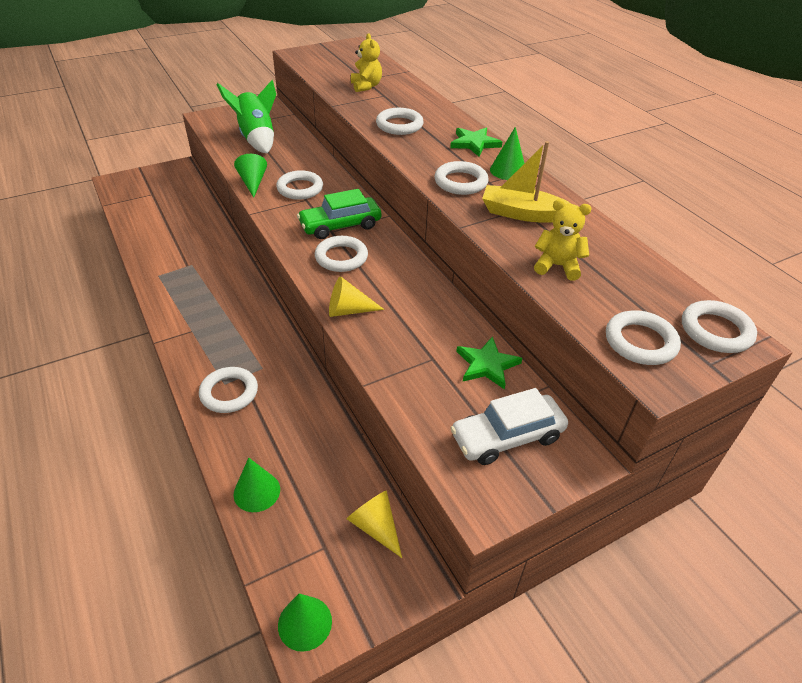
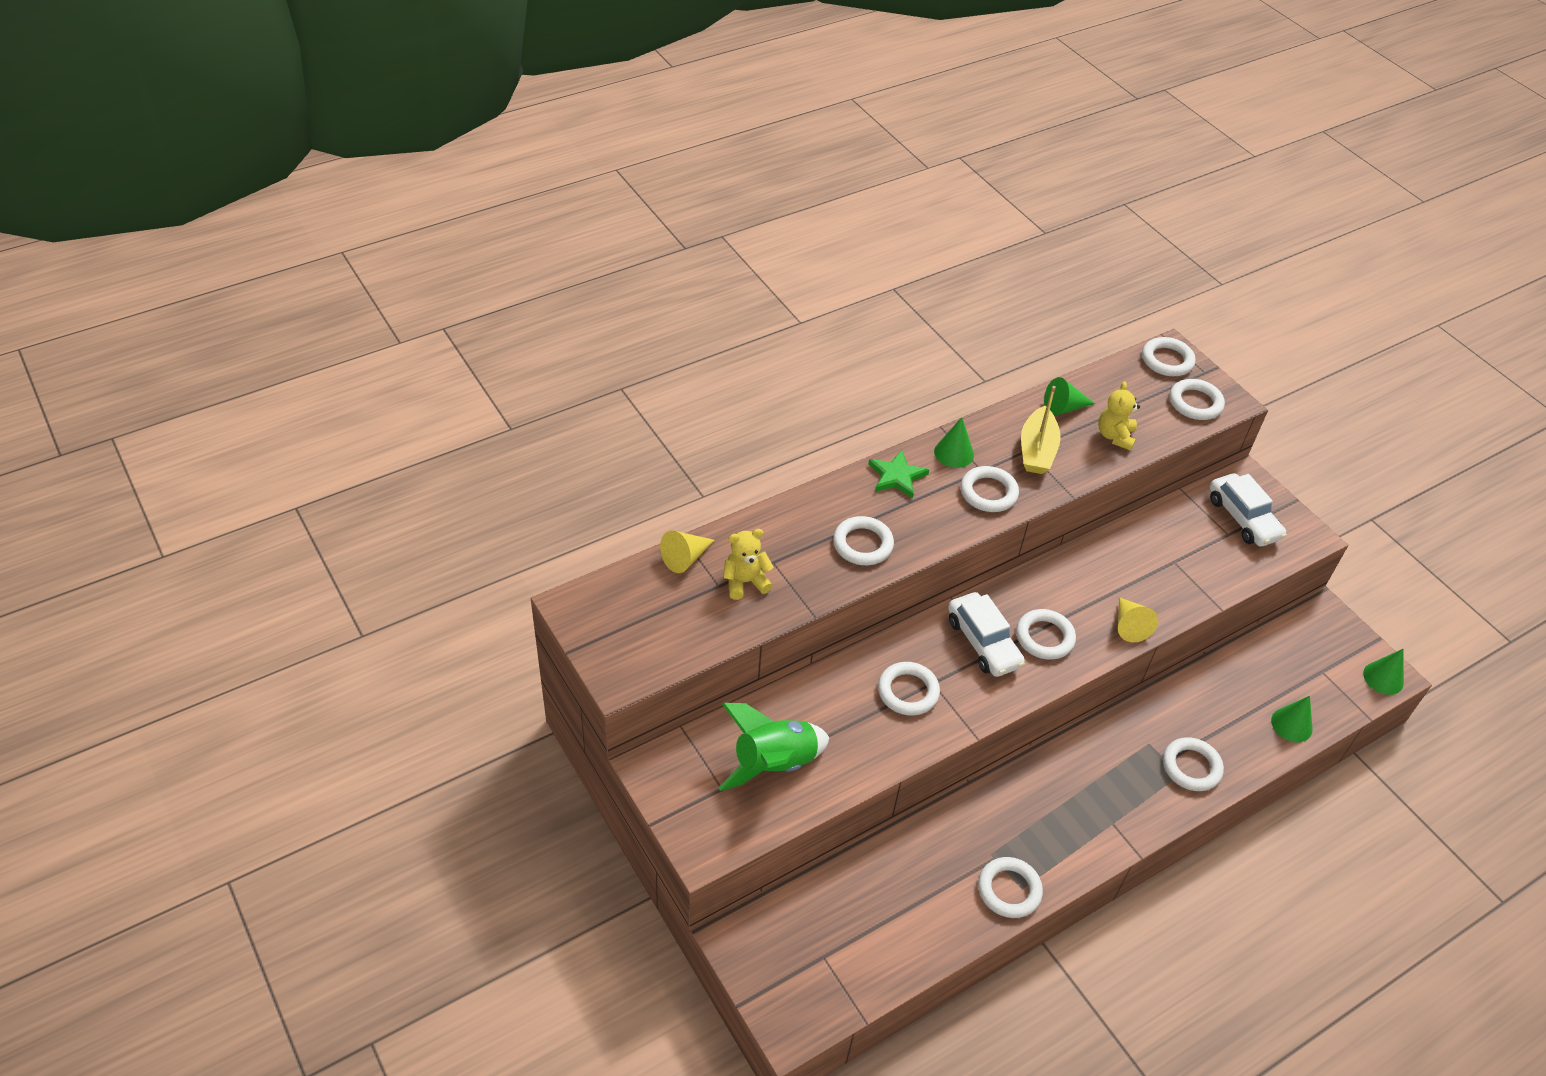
camera: 95 degrees left, 5 degrees up
(160, 269) = (1009, 890): none -> white ring
(253, 183) = (903, 747): green cone -> green cone (1063, 408)
(340, 225) = (983, 642): green car -> white car
(375, 527) = (1292, 638): yellow cone -> yellow cone (685, 558)
(487, 365) = (1169, 524): green star -> none

